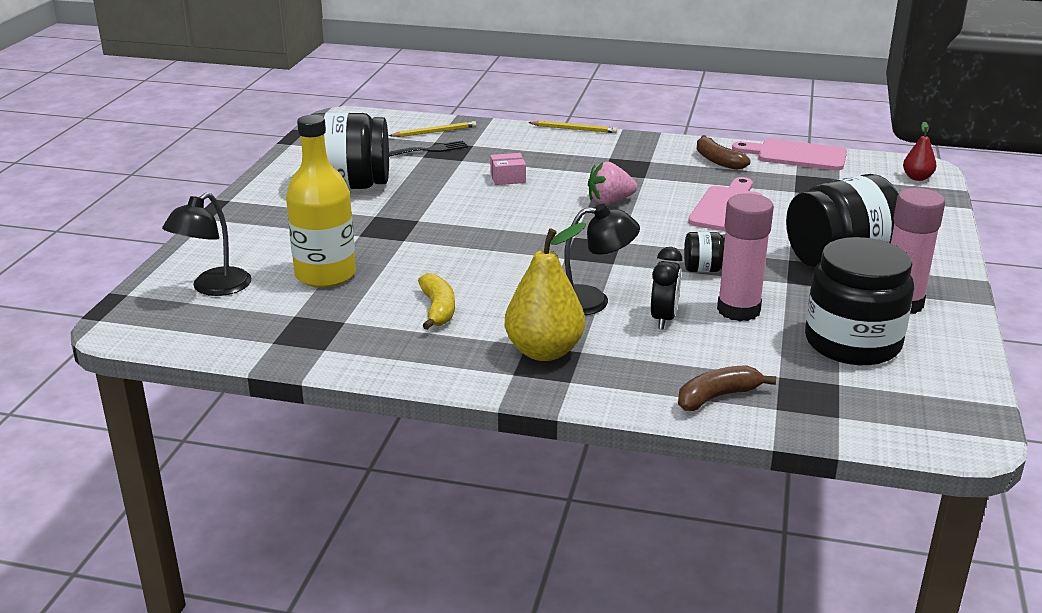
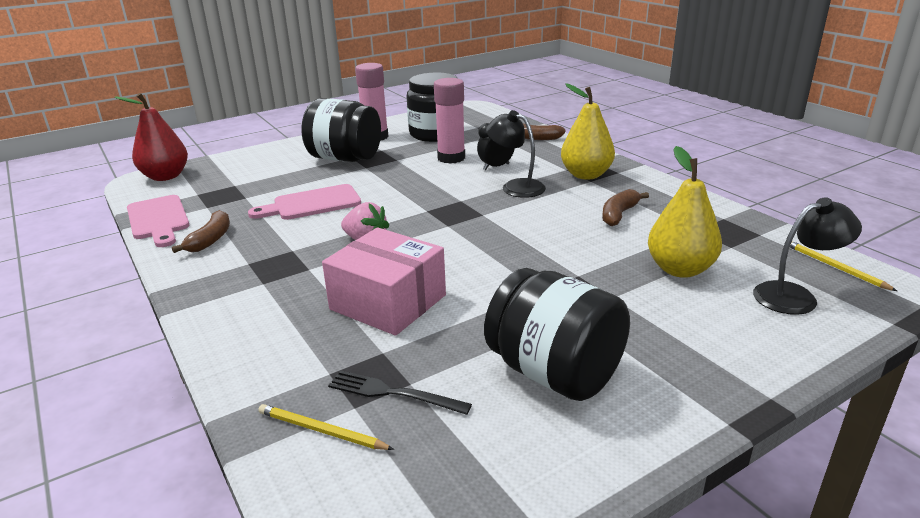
camera: 135 degrees left, 0 degrees up
(325, 275) = (680, 269): yellow bottle -> yellow pear
(438, 309) = (619, 214): yellow banana -> brown banana
(508, 178) = (388, 302): pink box -> pink box, size x2.27
(574, 129) = (195, 340): yellow pencil -> yellow pencil (835, 267)
(705, 269) = (420, 178): black jar -> none
(917, 178) = (165, 176): red pear -> red pear, size x1.91

